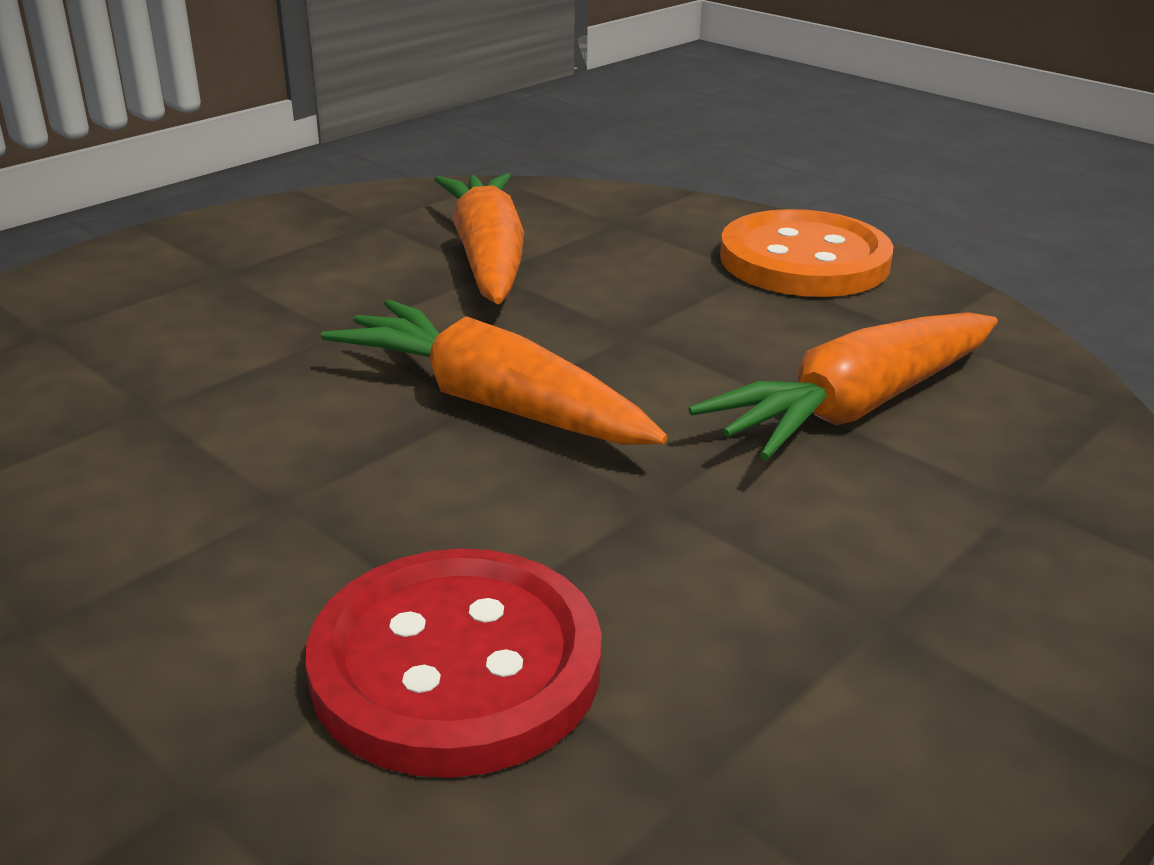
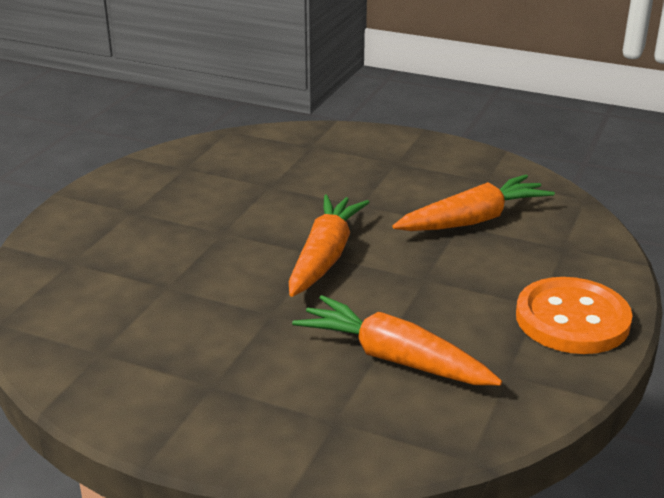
camera: 70 degrees right, 0 degrees up
(456, 666) = (143, 291): red button -> none

